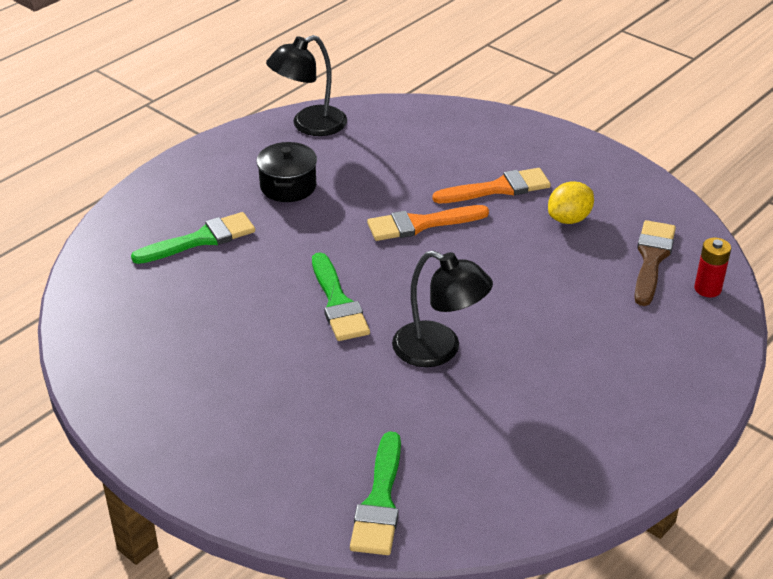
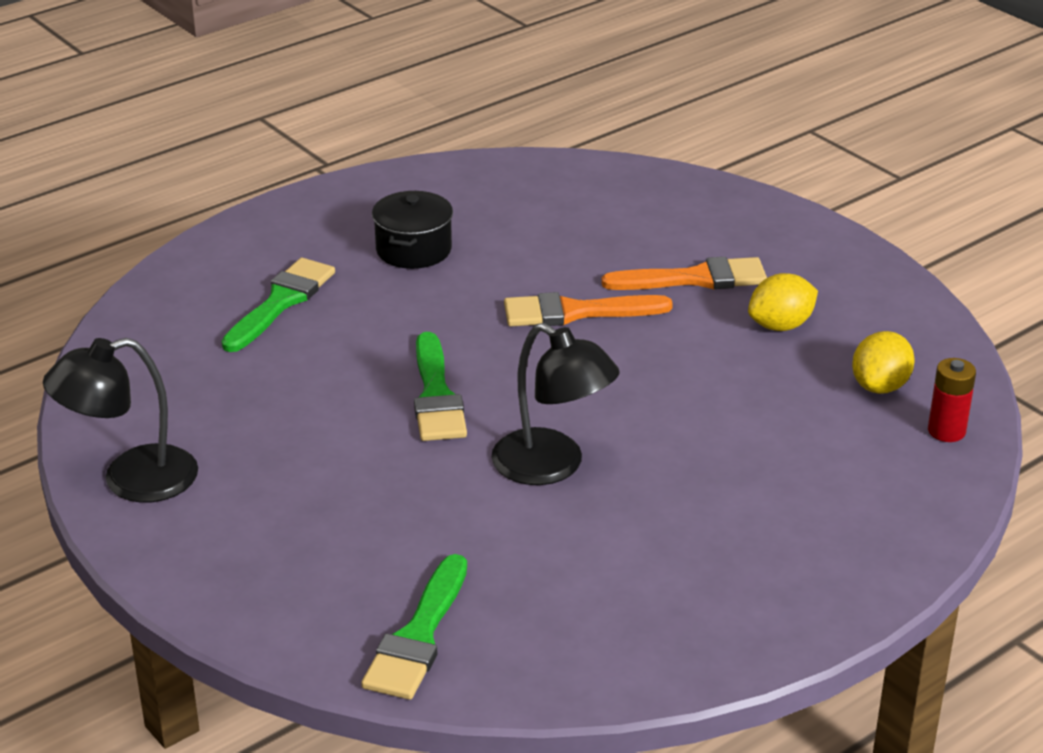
camera: 10 degrees right, 5 degrees down
(201, 239) = (281, 302): green brush -> green brush turned 45 degrees counterclockwise
(309, 125) = (464, 178): black lamp -> black lamp (131, 480)
(652, 259) = (880, 386): brown brush -> yellow lemon

